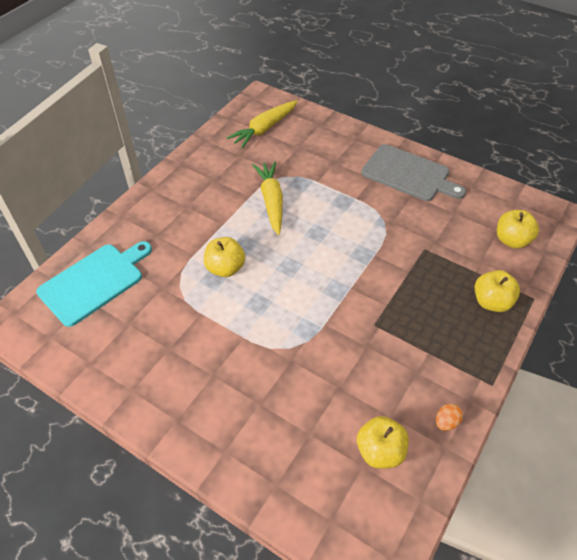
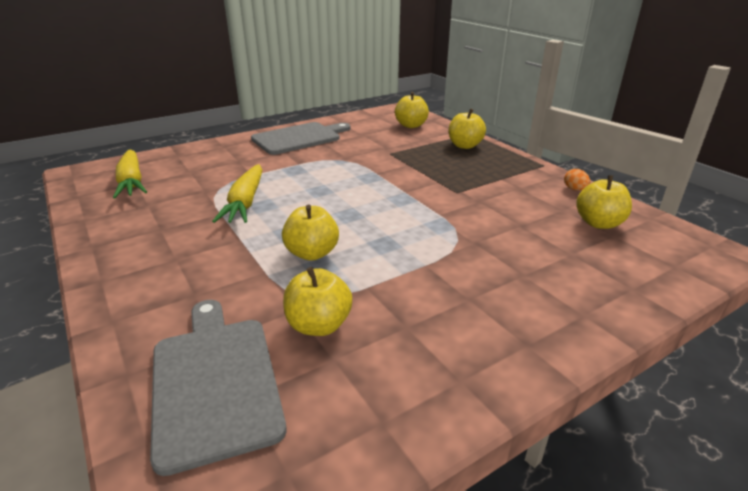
camera: 65 degrees left, 20 degrees down
(94, 281) = (214, 381): turquoise cutting board -> grey cutting board
(153, 305) = (319, 325): none -> yellow apple
(271, 201) = (245, 203): yellow carrot -> yellow carrot turned 105 degrees counterclockwise

